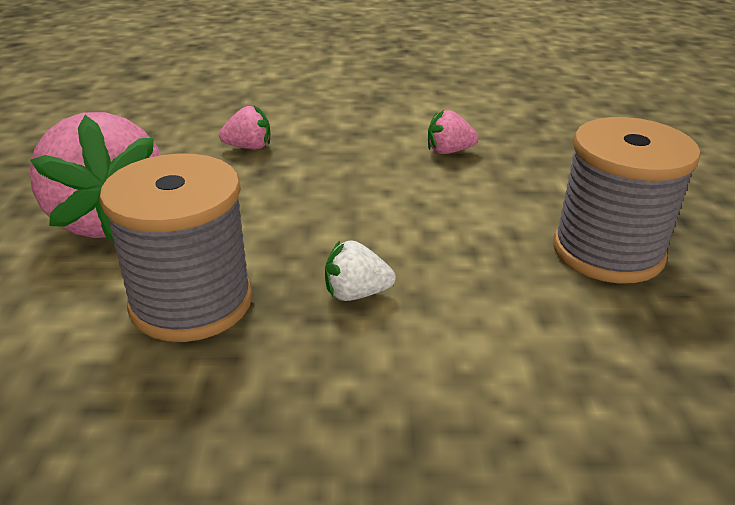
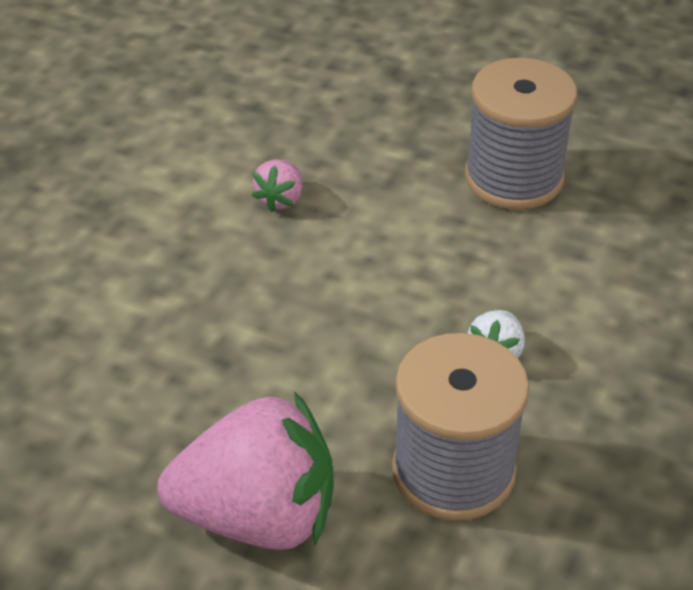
camera: 65 degrees left, 10 degrees up
(248, 147) = (156, 357): pink strawberry -> none

